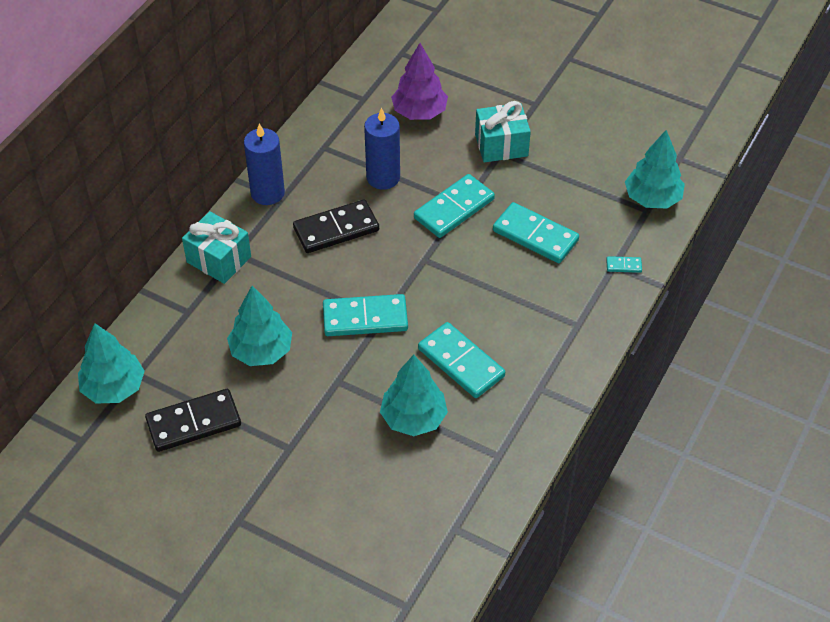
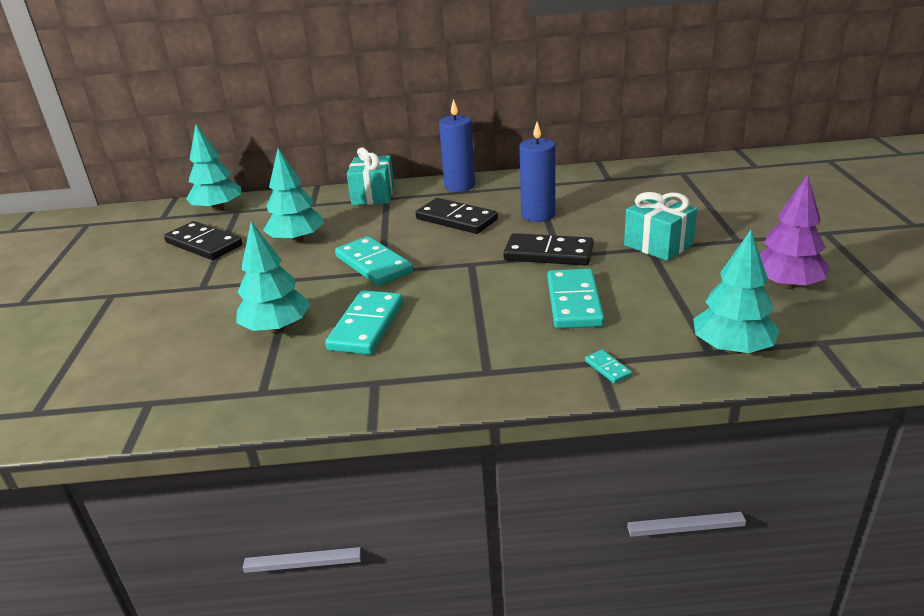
camera: 60 degrees right, 20 degrees down
(419, 112) = (633, 201): purple tree -> purple tree (786, 285)
(454, 209) = (548, 254): turquoise domino -> black domino

